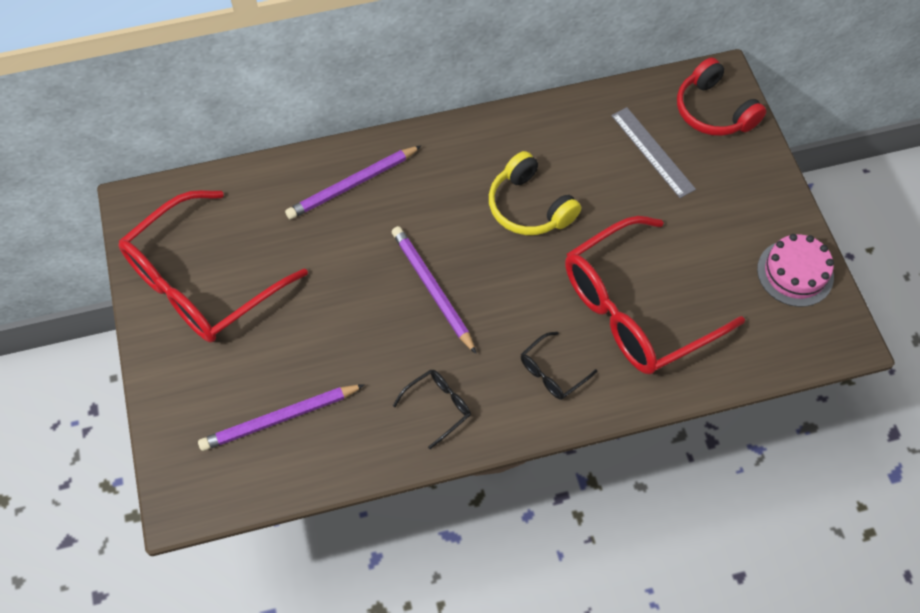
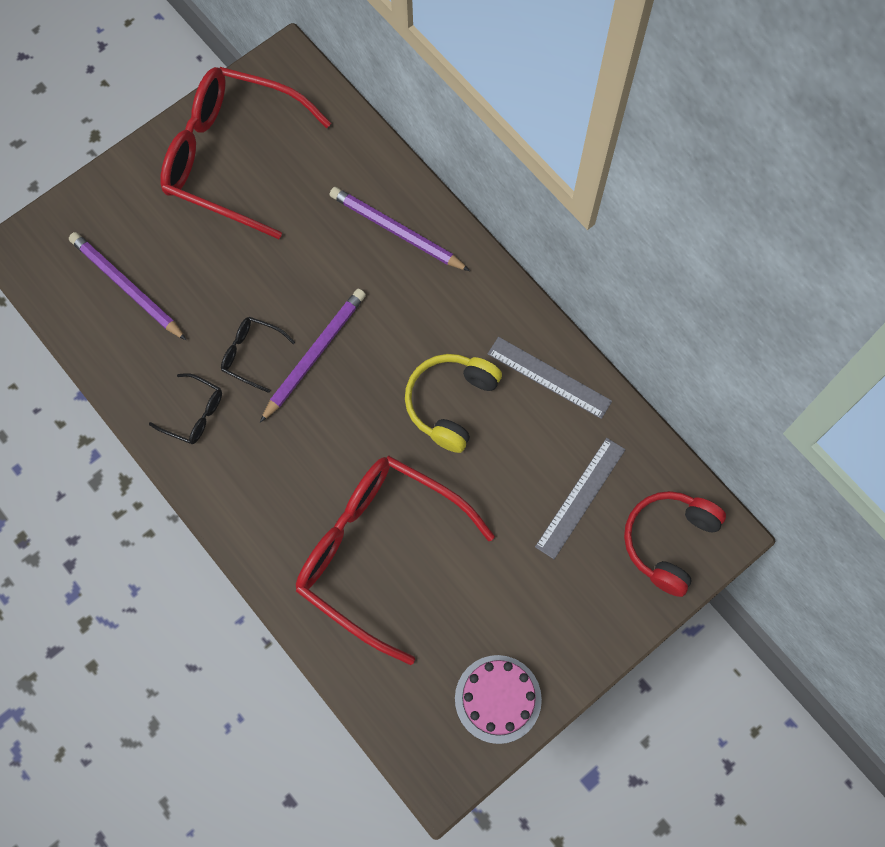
camera: 65 degrees right, 10 degrees up
(541, 132) = (549, 377): none -> grey ruler
(552, 372) = (274, 500): black glasses -> black glasses (252, 355)

